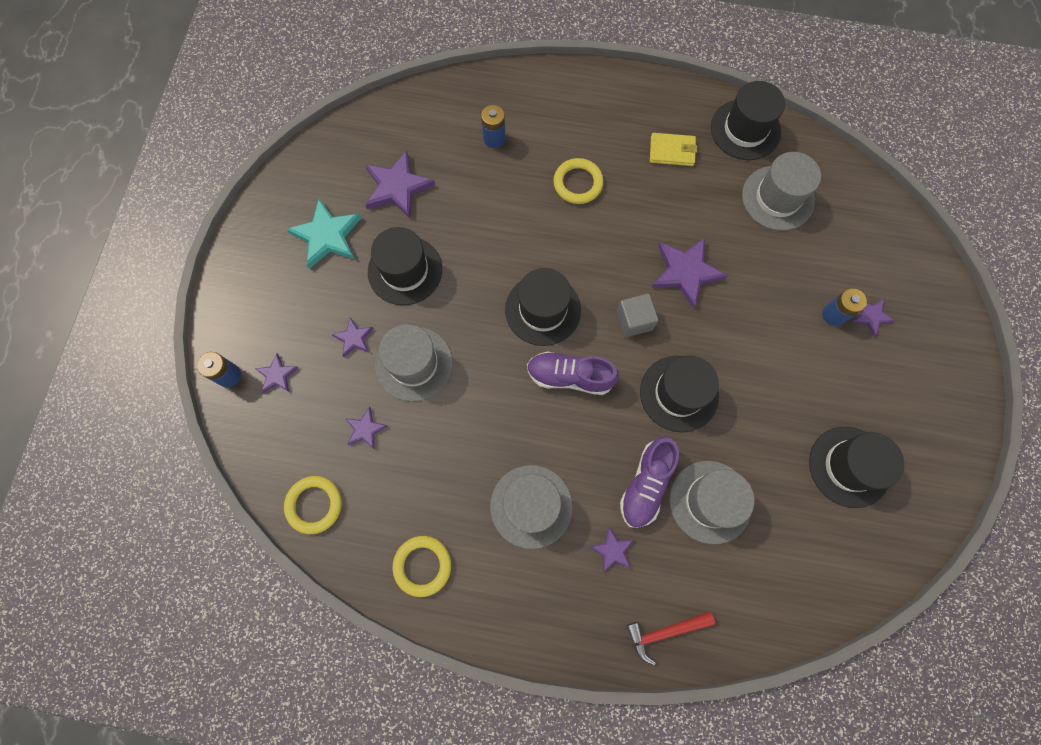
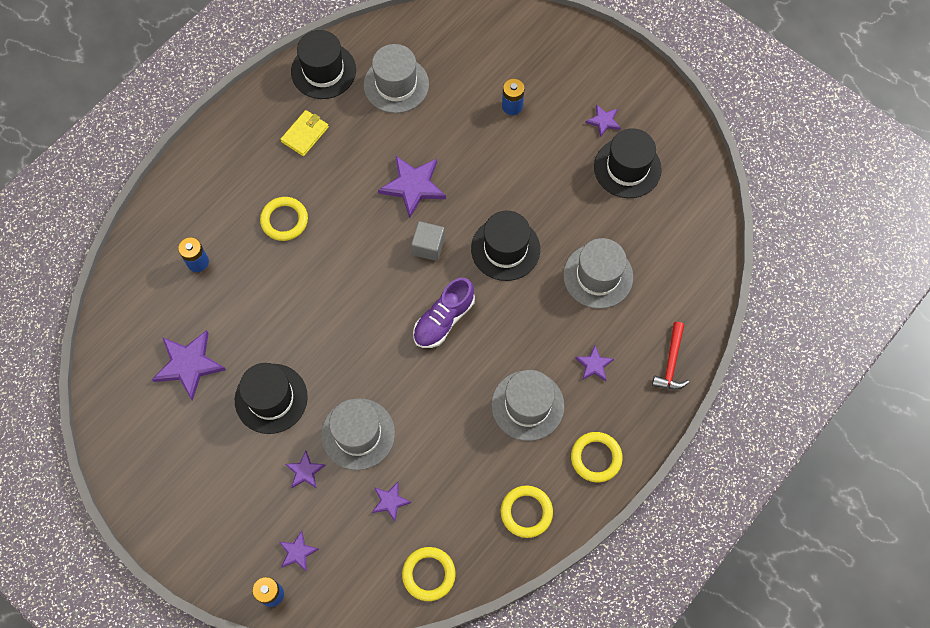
camera: 60 degrees left, 5 degrees down
(327, 236) = (195, 447): turquoise star -> none
(516, 606) = (596, 458): none -> yellow ring
(543, 310) = (376, 309): black hat -> none
(646, 484) = (559, 313): purple shoe -> none
(870, 316) = (528, 83): purple star -> purple star (603, 121)

